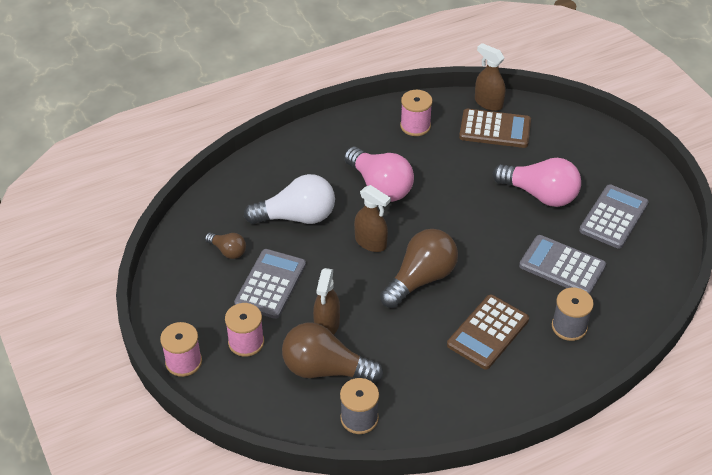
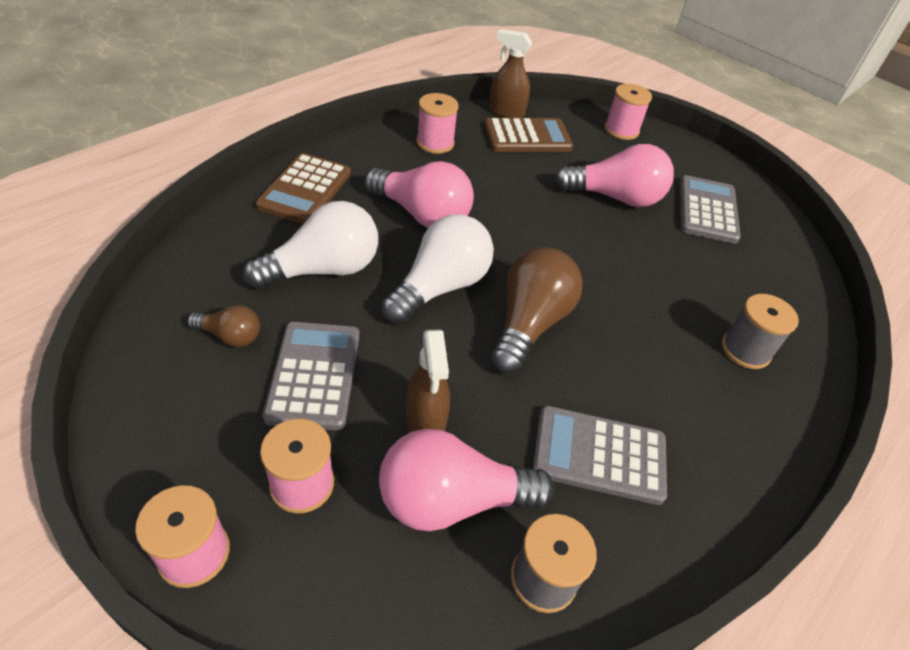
camera: 25 degrees left, 0 degrees up
(325, 369) = (451, 500): brown light bulb -> pink light bulb
(371, 242) = (440, 287): brown spray bottle -> white light bulb
(488, 332) = (654, 381): brown calculator -> brown calculator (305, 190)
(562, 266) = (689, 274): grey calculator -> grey calculator (599, 455)
(583, 133) = (621, 130): none -> pink spool

